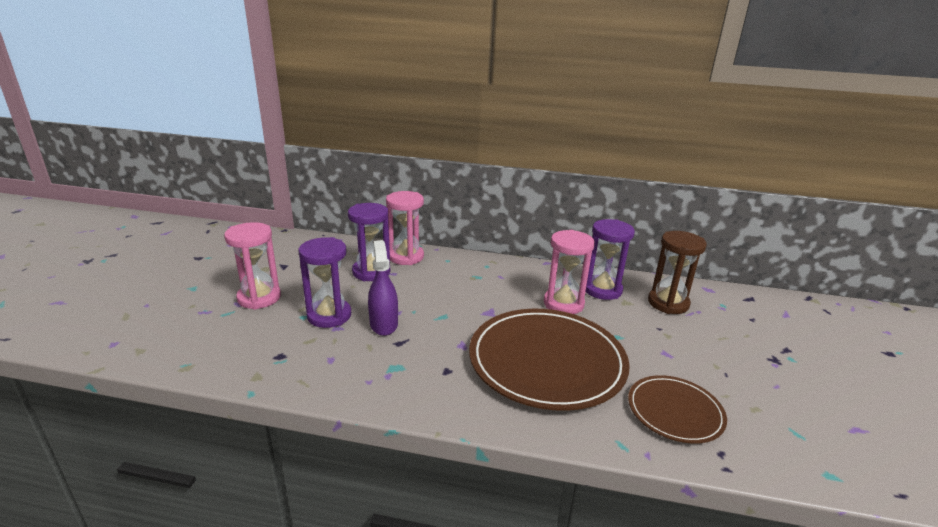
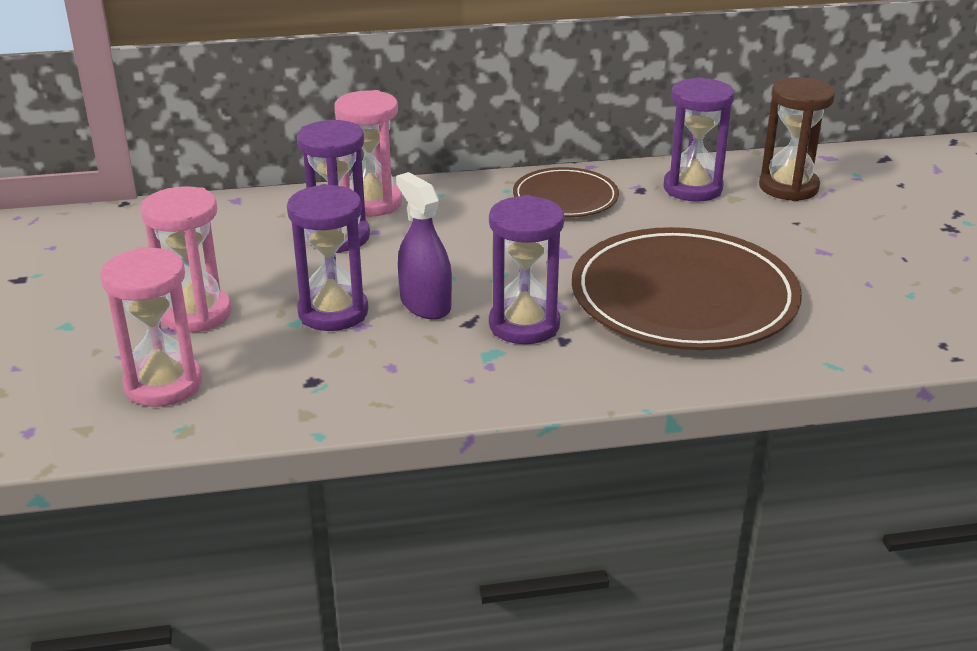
camera: 20 degrees left, 5 degrees up
(430, 353) = (524, 325): none -> purple hourglass
(563, 304) = (654, 219): pink hourglass -> pink hourglass (163, 384)
(675, 411) = (870, 314): brown plate -> brown plate (565, 197)

